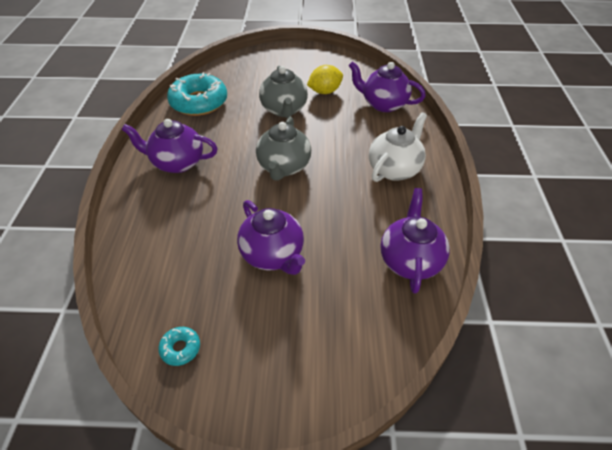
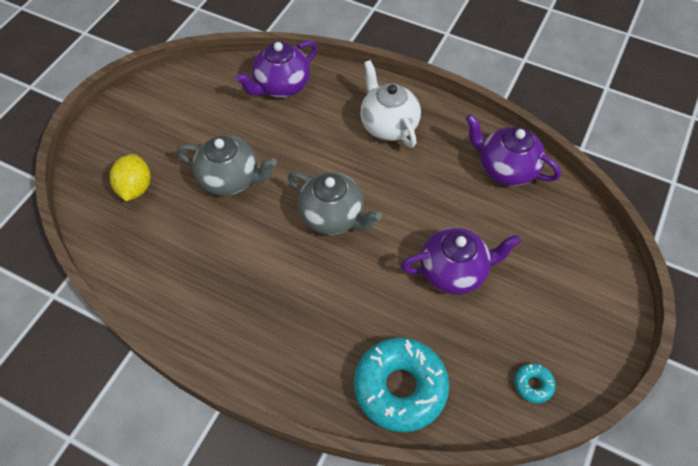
camera: 65 degrees left, 10 degrees up
(177, 163) = (264, 322): purple teapot -> none
(199, 102) = (151, 265): turquoise donut -> turquoise donut (400, 388)
(325, 91) = (222, 127): yellow lemon -> yellow lemon (135, 188)

